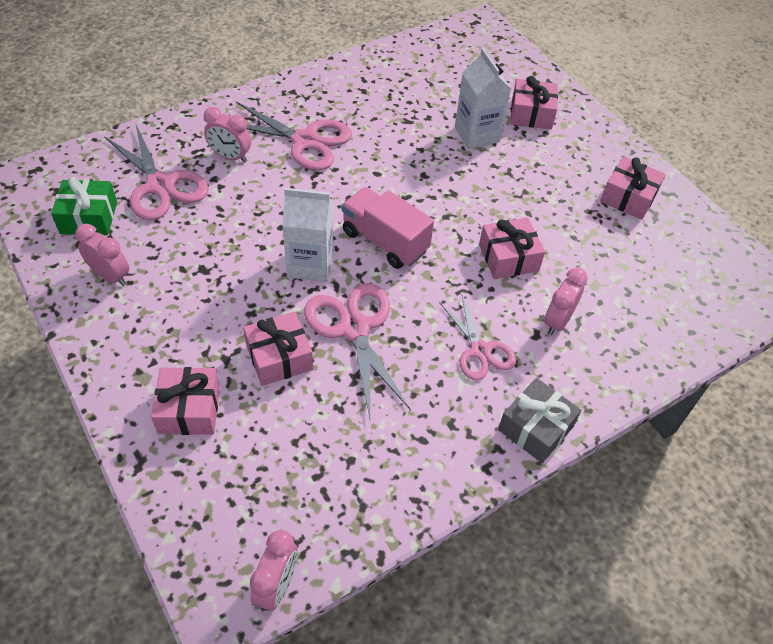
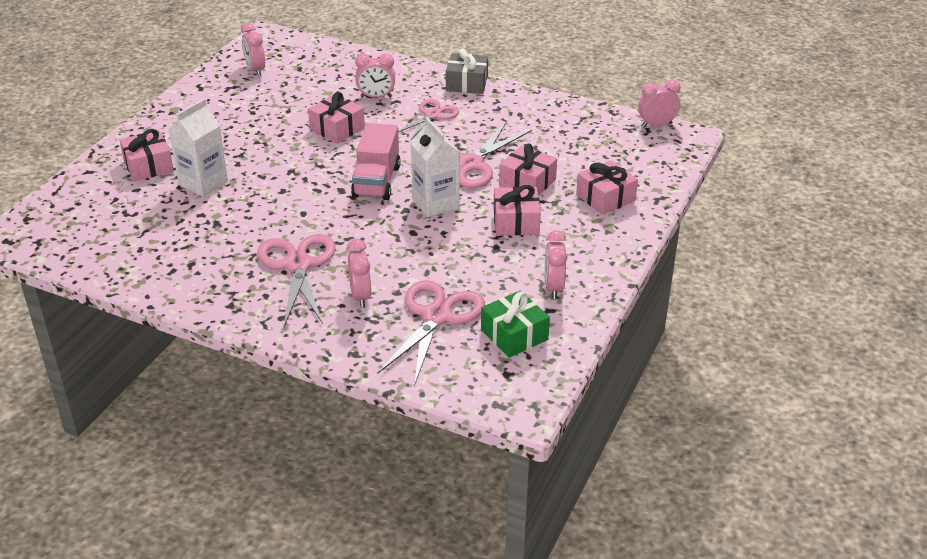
camera: 120 degrees left, 15 degrees down
(628, 197) = (221, 100): pink gift -> pink gift (516, 222)
(685, 248) = (255, 70): none -> pink clock

